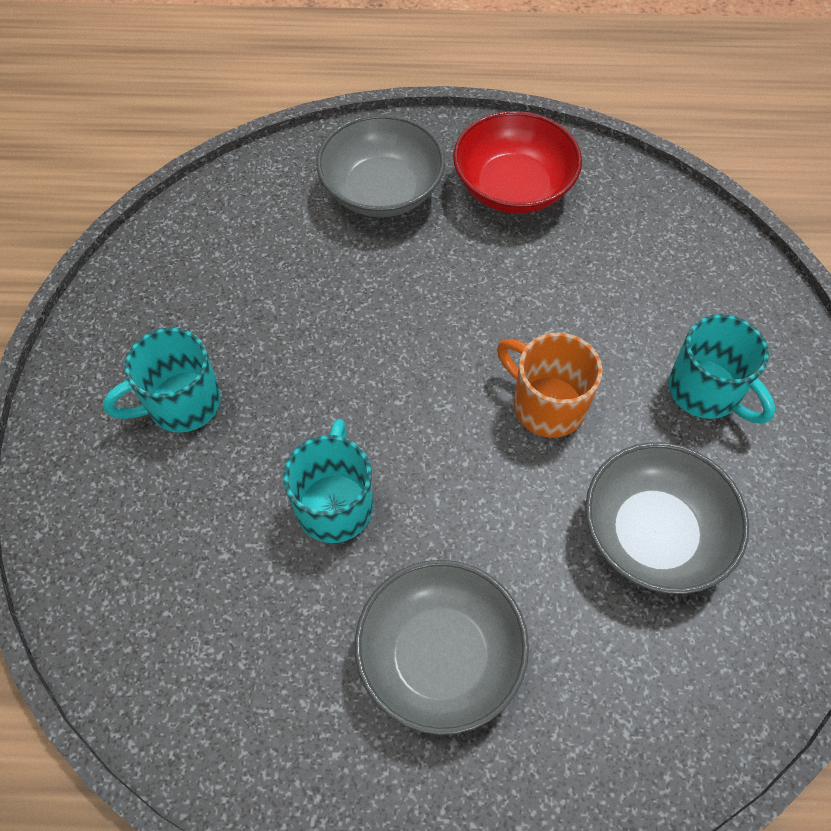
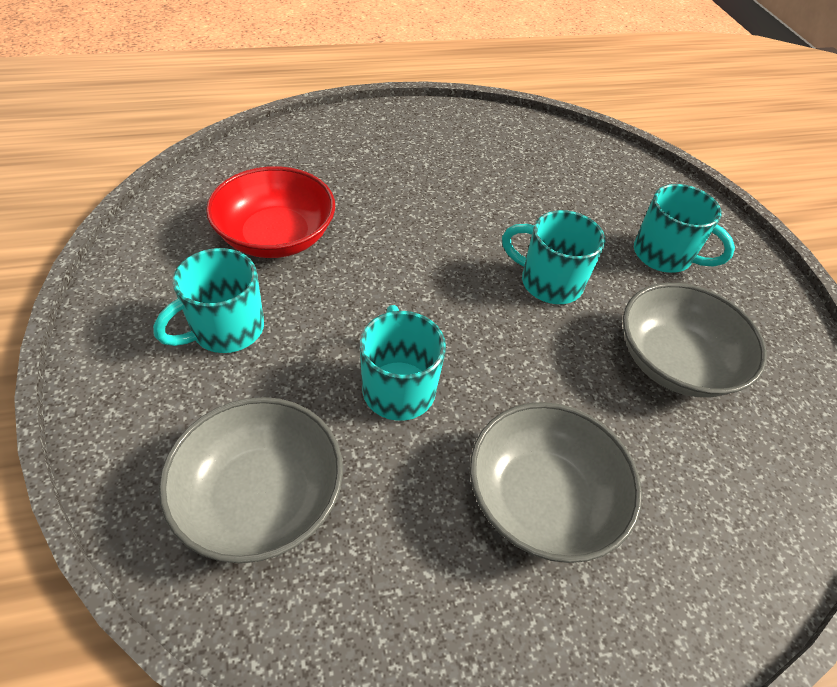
camera: 20 degrees left, 10 degrees down
(382, 190) = (358, 153): grey bowl -> grey bowl (260, 497)
(513, 187) = (461, 141): red bowl -> red bowl (276, 236)
(546, 405) = (548, 282): orange mug -> turquoise mug

